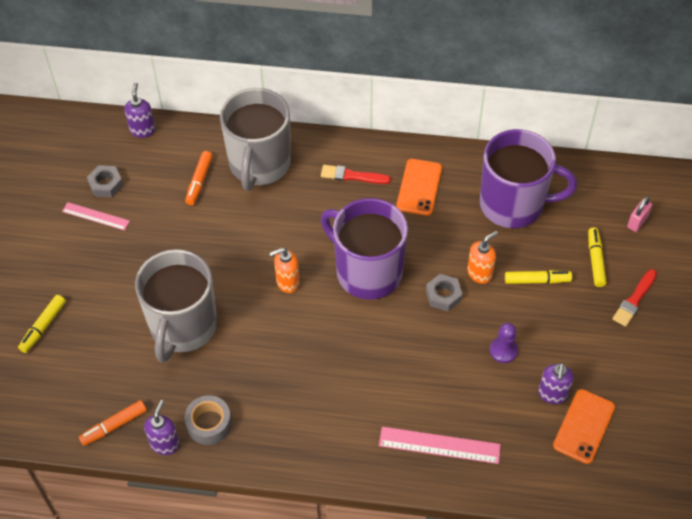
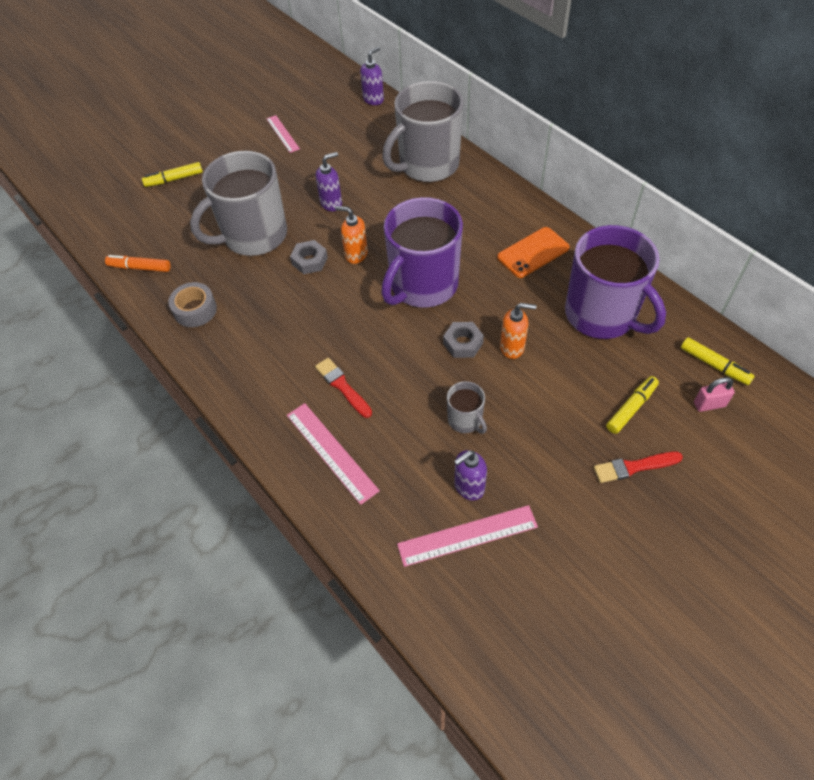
camera: 45 degrees right, 0 degrees up
(106, 184) = (311, 119): grey nut -> grey nut (309, 261)
(165, 444) = (154, 302): purple soap dispenser -> purple soap dispenser (331, 203)
(199, 181) = (373, 152): orange marker -> none
(352, 176) = (488, 213): red brush -> red brush (342, 386)
(367, 271) = (422, 286): purple mug -> purple mug turned 135 degrees counterclockwise
(503, 350) = (465, 420): purple pawn -> grey mug
(537, 280) = (557, 387): yellow marker -> yellow marker (714, 365)
(584, 426) = (467, 535): orange phone -> pink ruler

